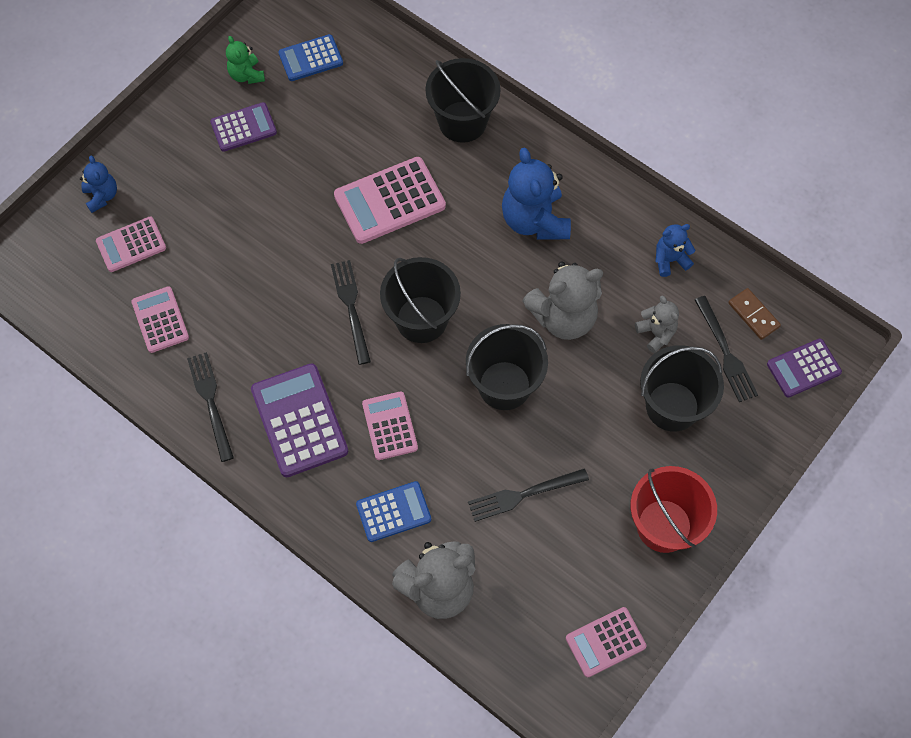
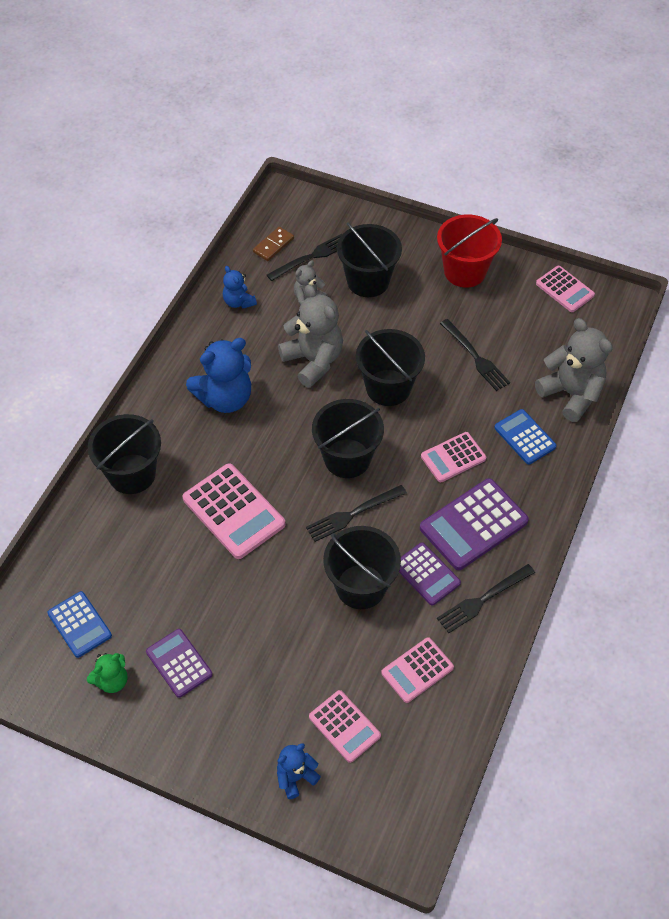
camera: 105 degrees left, 10 degrees down
(266, 294) = (361, 586): none -> black bucket
(803, 368) = (309, 212): purple calculator -> purple calculator (426, 574)

